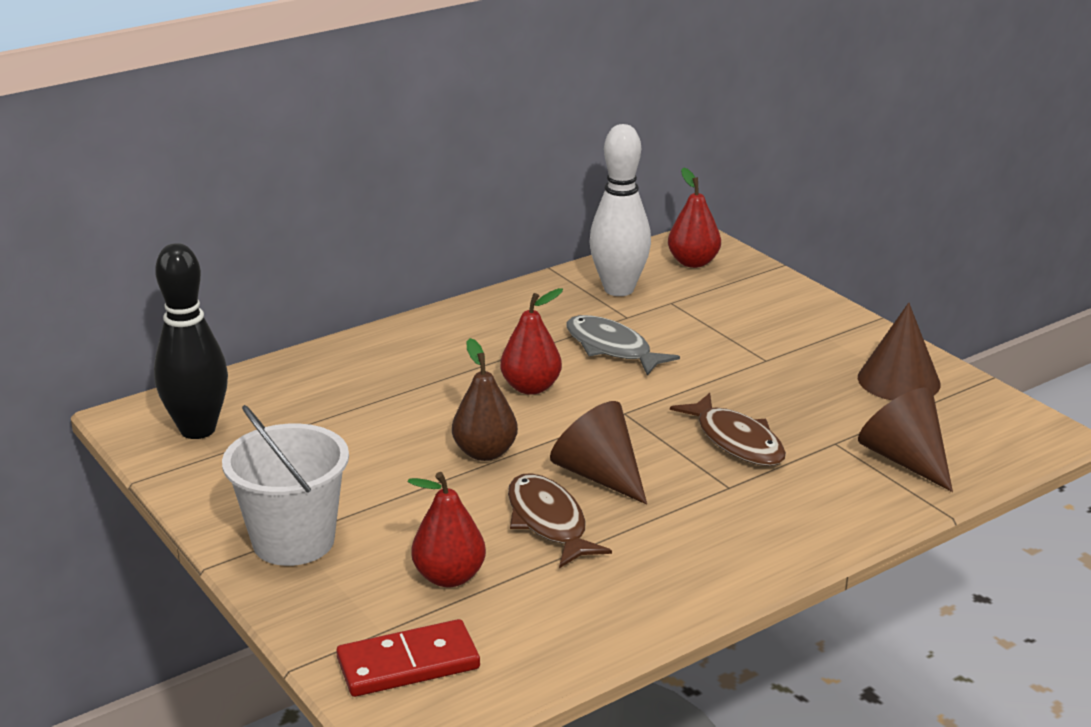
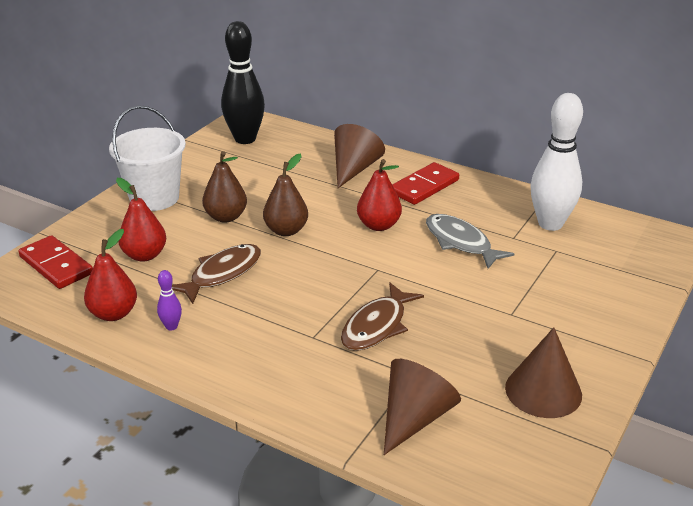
camera: 65 degrees right, 5 degrees up
(408, 491) = (226, 217): none -> brown pear
(470, 336) = (424, 187): none -> red domino
(599, 475) = (289, 279): brown cone -> brown cone (354, 169)
(612, 348) = (460, 242): grey fish -> grey fish turned 60 degrees counterclockwise
(640, 584) = (171, 326): none -> purple bowling pin
(693, 262) = (632, 245): red pear -> red pear (113, 313)

